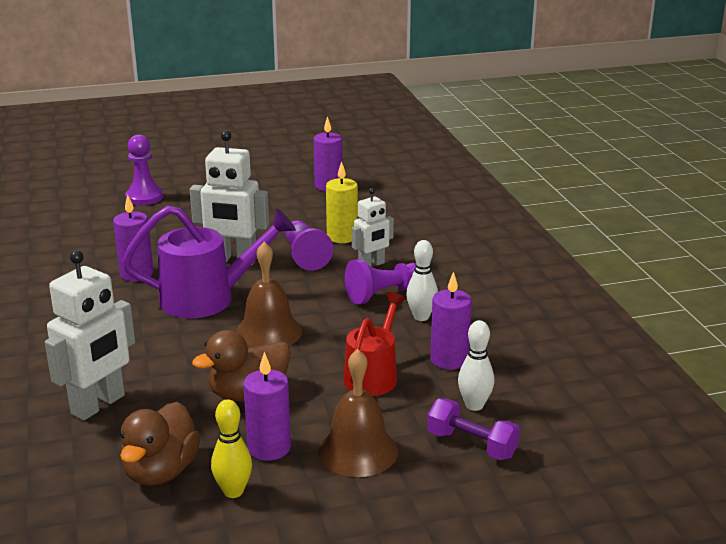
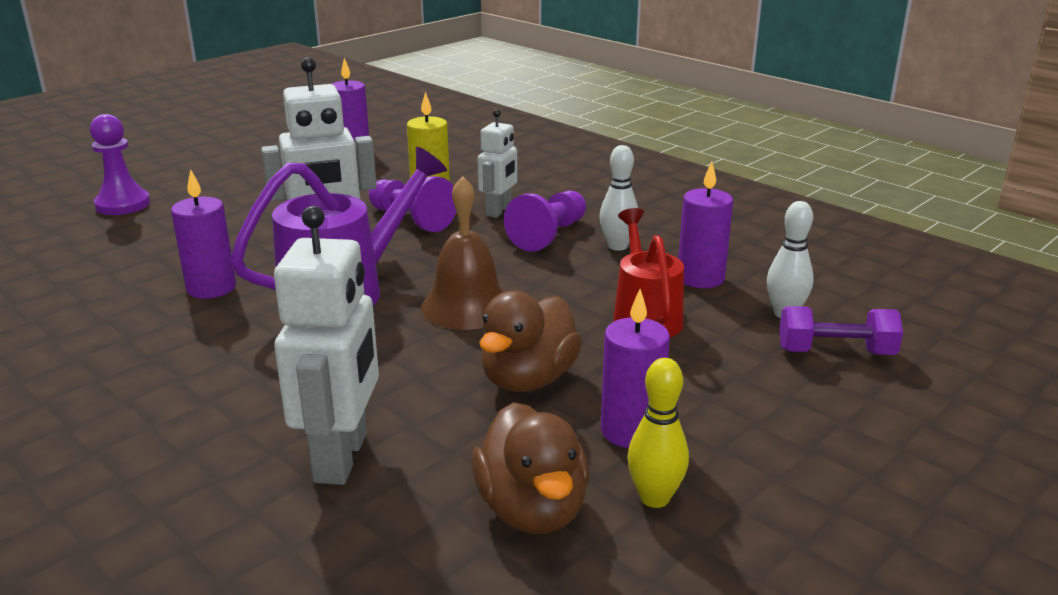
camera: 30 degrees left, 0 degrees up
(358, 451) = (733, 399): brown bell -> none

